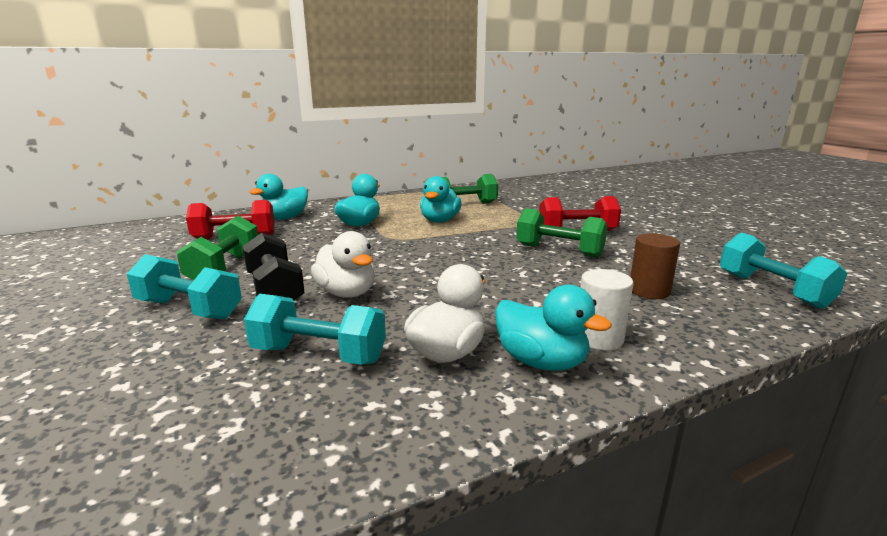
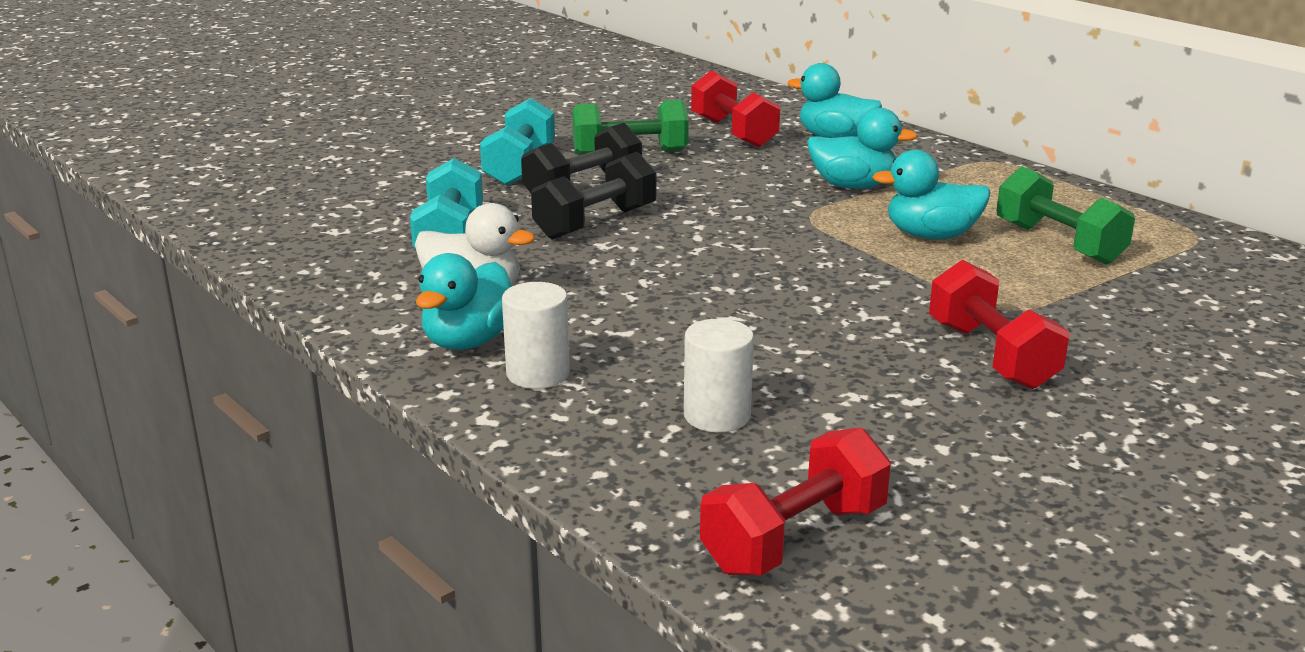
camera: 75 degrees right, 5 degrees up
(347, 293) = (595, 223): white duck -> black dumbbell
(559, 251) = (855, 341): green dumbbell -> none
(649, 291) = (717, 415): brown cylinder -> white cylinder
(772, 290) = (794, 538): turquoise dumbbell -> red dumbbell

